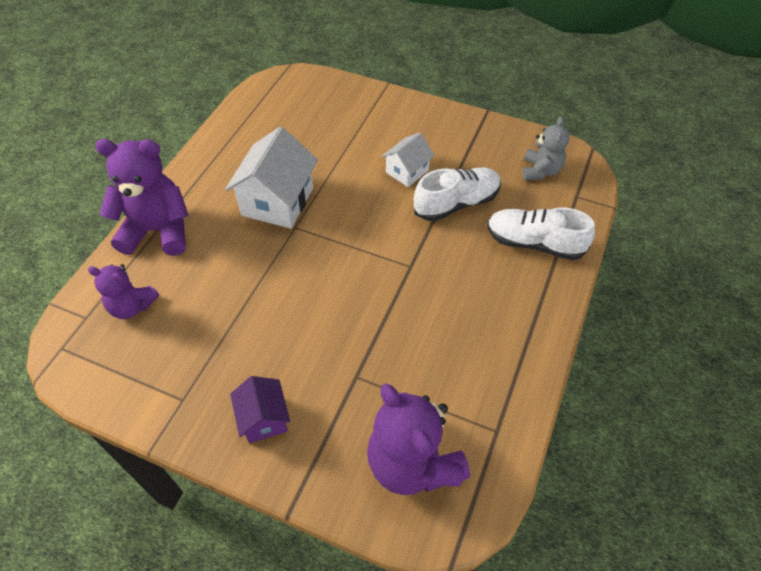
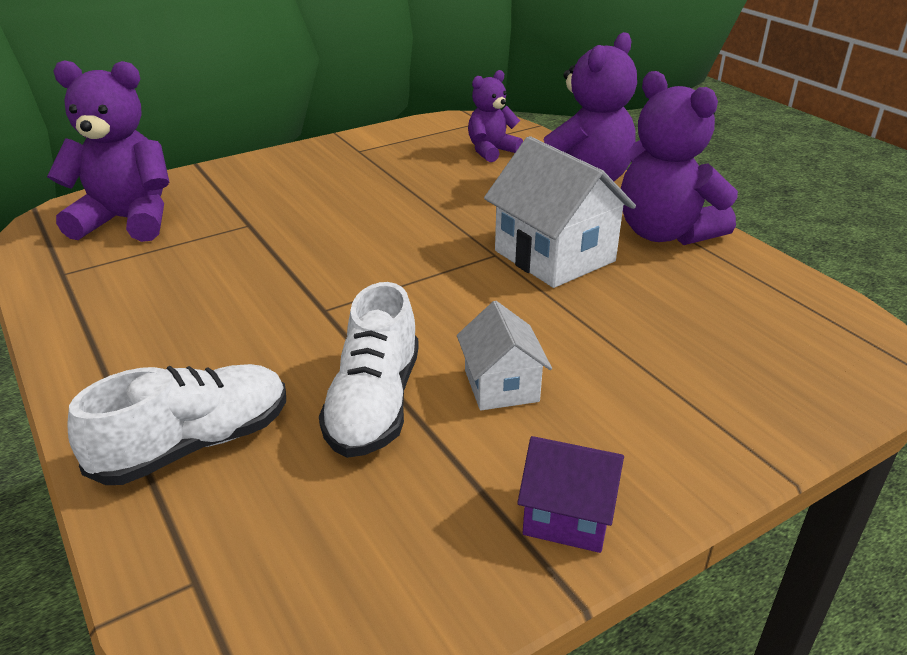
camera: 125 degrees right, 20 degrees down
(215, 168) = (664, 233): none -> purple teddy bear
(264, 418) = (285, 174): purple house -> purple house (568, 516)
(540, 171) = (316, 570): grey teddy bear -> none

